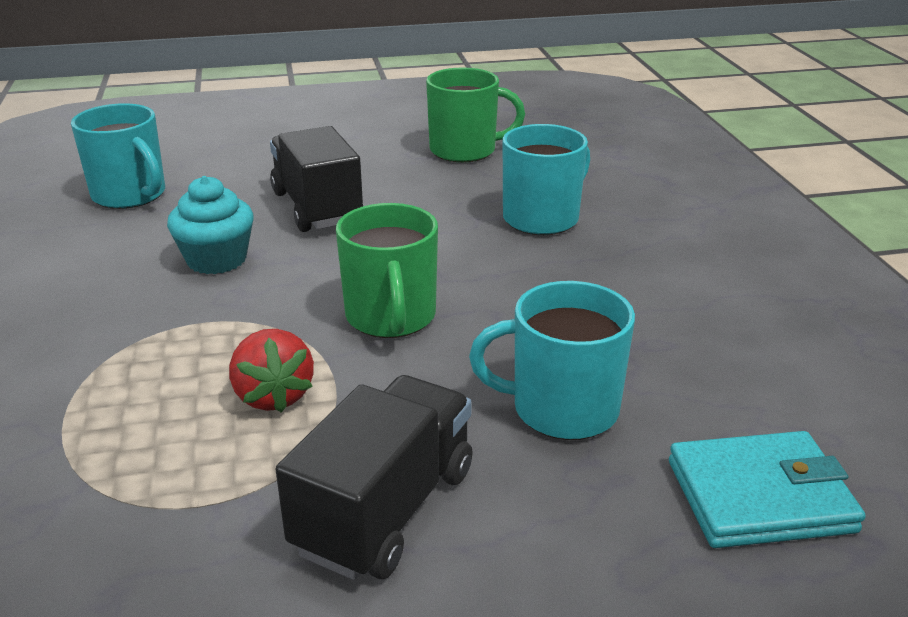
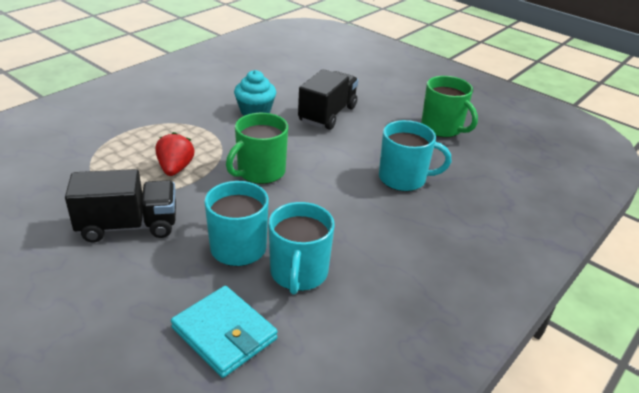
camera: 50 degrees right, 5 degrees up
(130, 195) = (279, 70): turquoise mug -> turquoise mug (298, 273)
(273, 396) = (175, 168): red strawberry -> red strawberry turned 150 degrees clockwise

